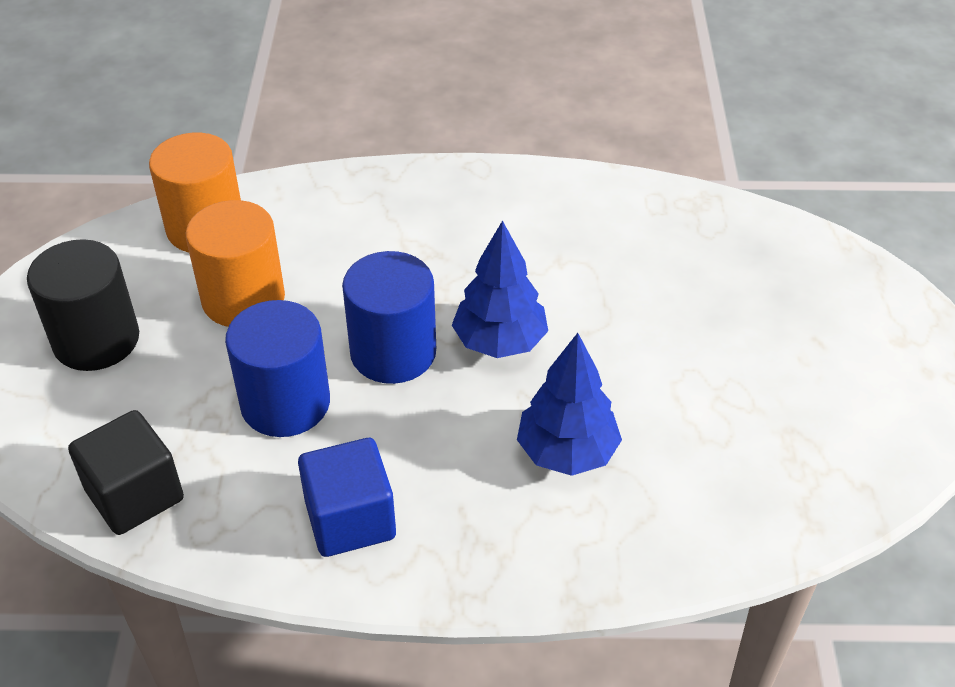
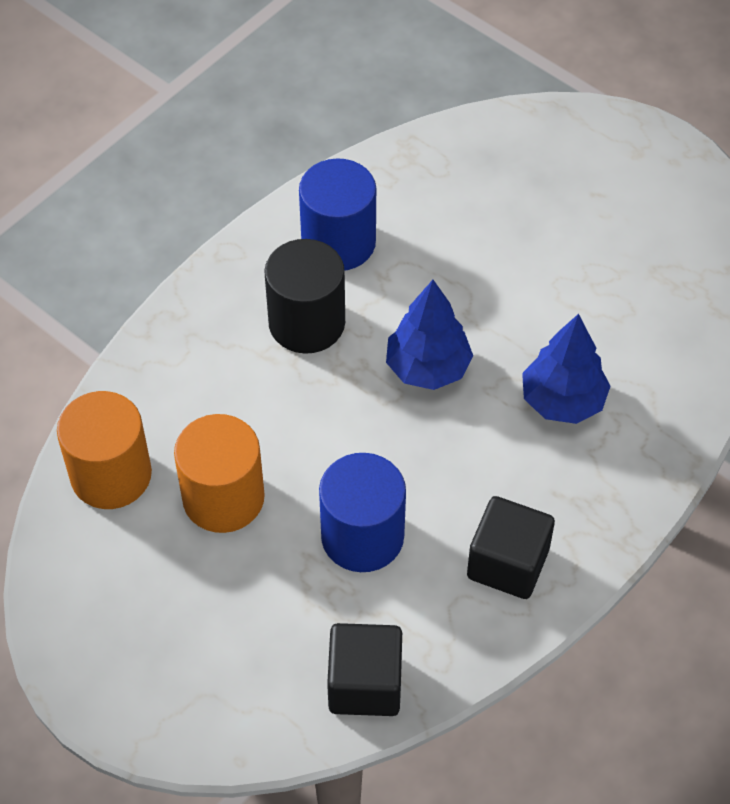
camera: 50 degrees left, 10 degrees up
(96, 340) = (171, 624): black cylinder -> black cylinder (307, 323)
(350, 519) = (508, 563): blue cube -> black cube
(393, 352) = (375, 438): blue cylinder -> blue cylinder (338, 242)

